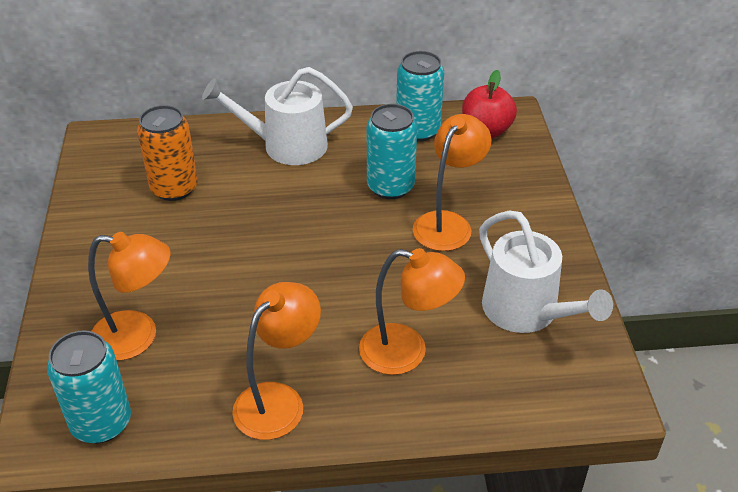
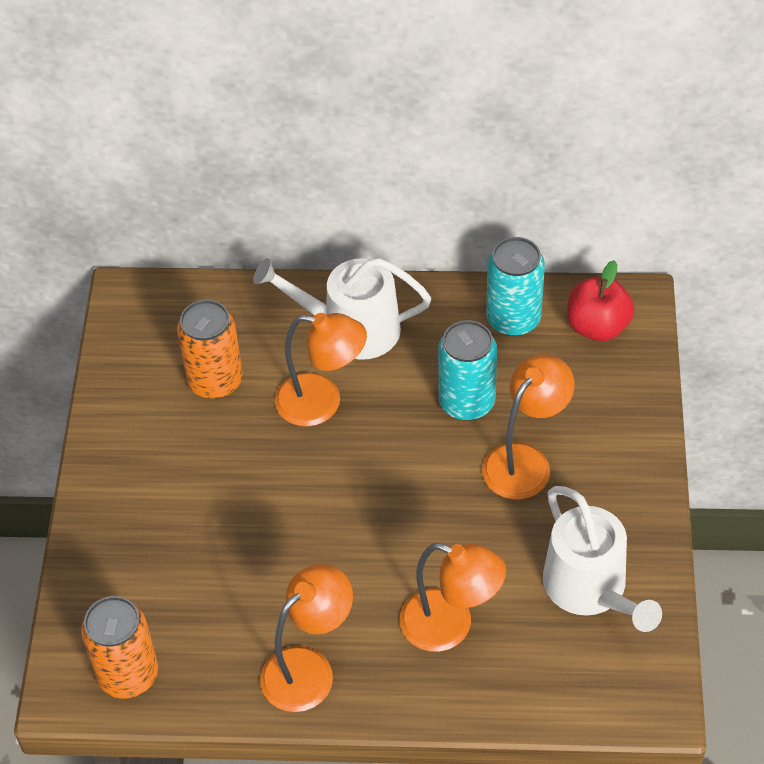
camera: 10 degrees right, 10 degrees up
(101, 423) = (128, 674): turquoise can -> orange can
(138, 337) = (167, 577): orange lamp -> orange lamp (322, 403)

